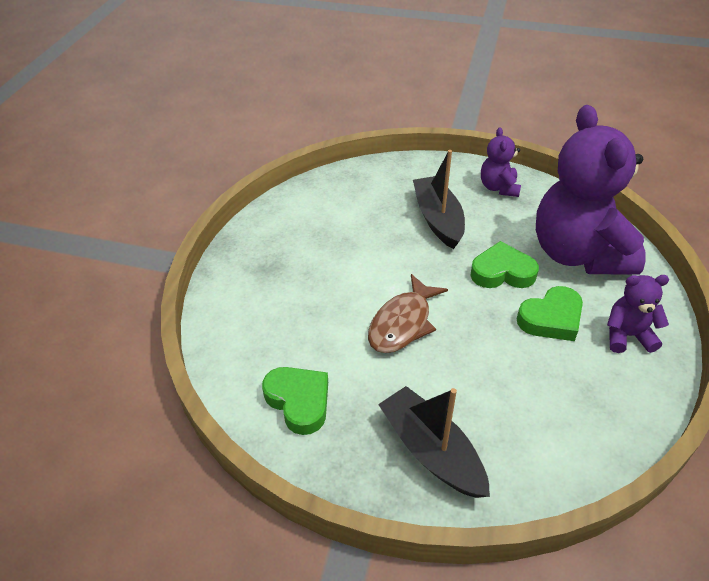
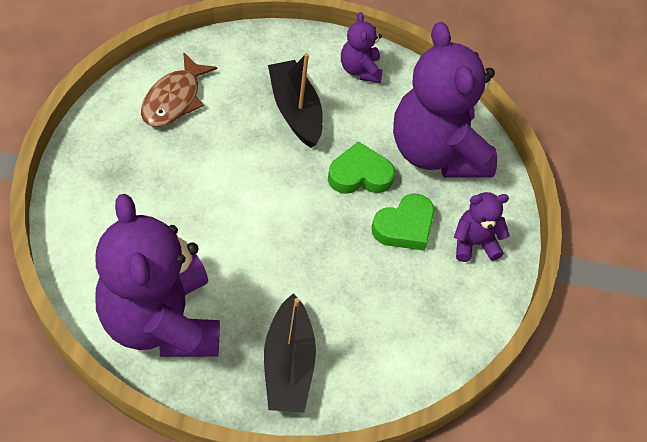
camera: 15 degrees left, 10 degrees up
(299, 401) = (161, 322): green heart -> purple teddy bear
(403, 323) = (260, 235): brown fish -> brown fish (174, 99)
(431, 451) = (288, 365): black boat -> black boat turned 135 degrees counterclockwise

